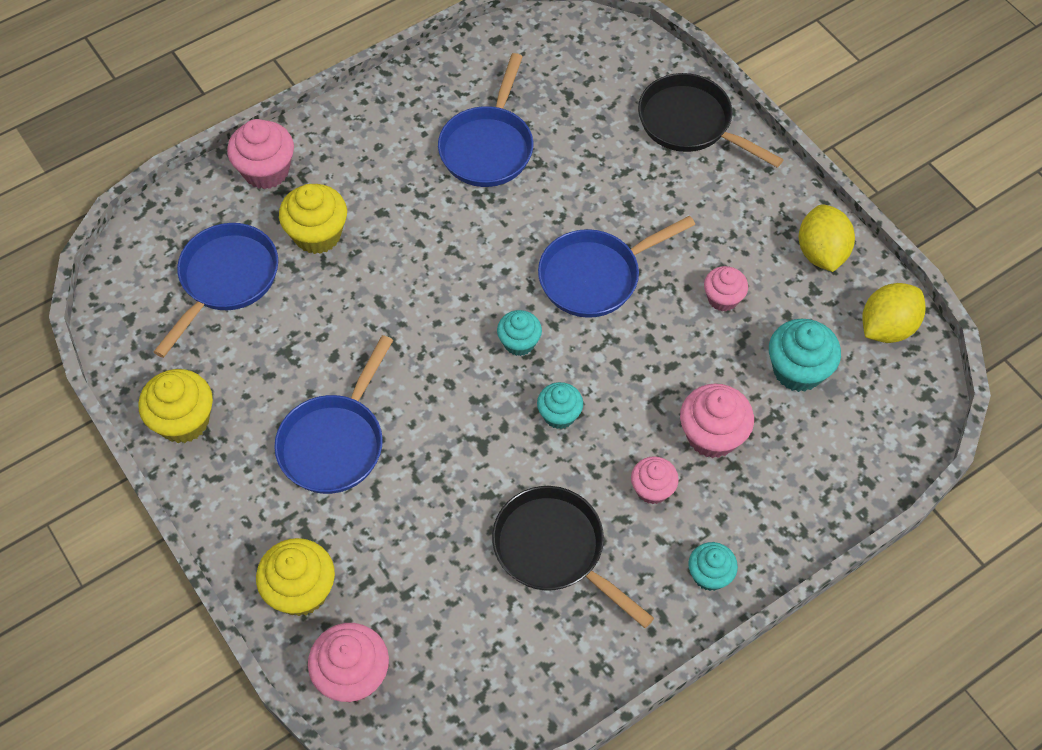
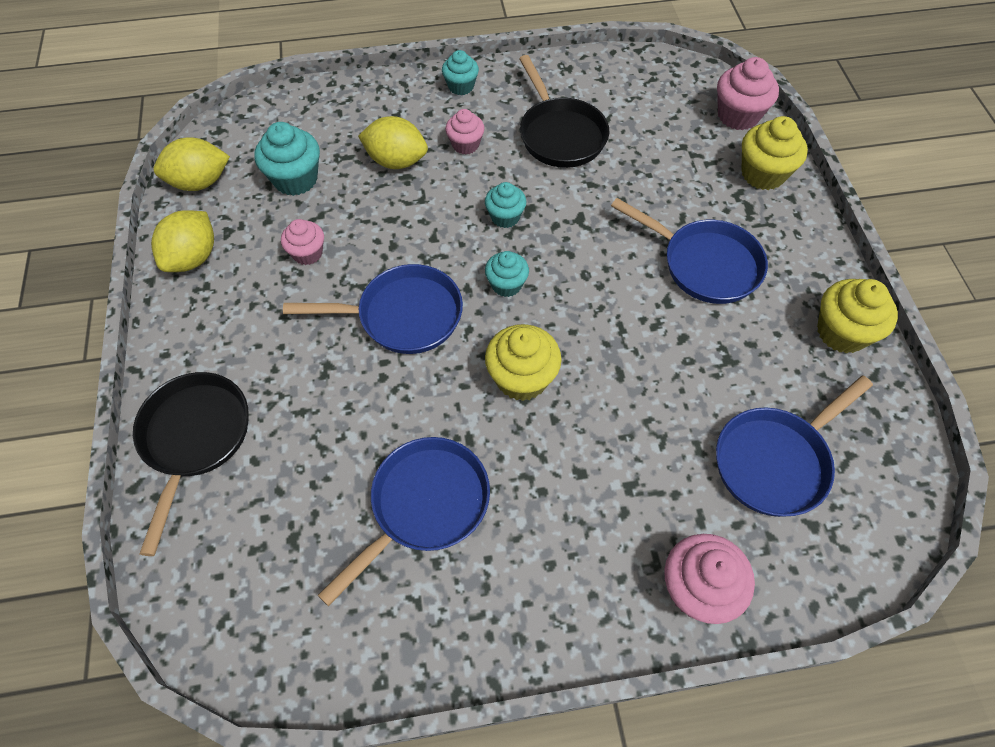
camera: 155 degrees left, 0 degrees up
(317, 234) = (660, 474): yellow cupcake -> yellow cupcake (521, 378)
(335, 442) = (705, 264): blue pan -> blue pan turned 75 degrees clockwise
(690, 123) = (194, 438): black pan -> black pan turned 150 degrees counterclockwise
(712, 435) = (396, 161): pink cupcake -> yellow lemon

